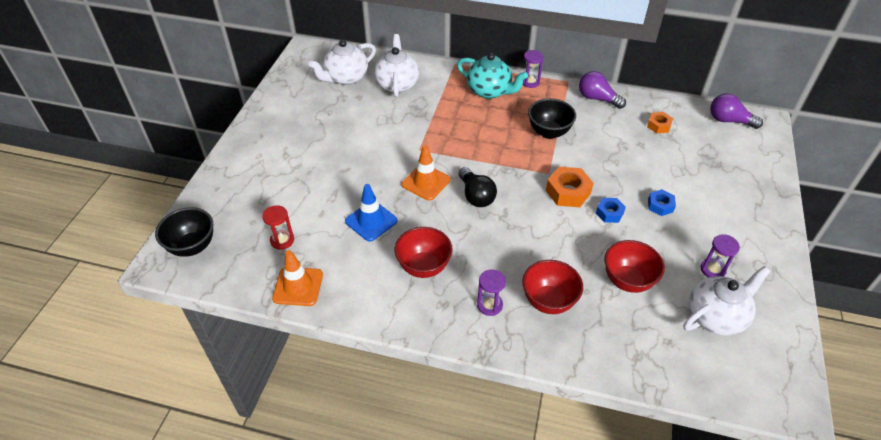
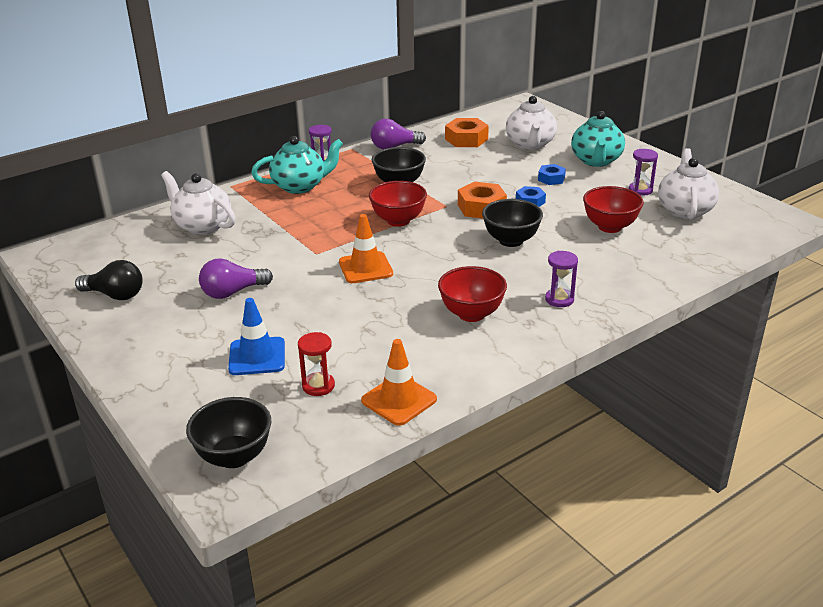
camera: 50 degrees left, 15 degrees down
(346, 78) = (136, 250): white teapot -> white teapot (530, 144)
(371, 221) = (371, 319): blue traffic cone -> blue traffic cone (257, 356)
(476, 196) = (422, 250): black light bulb -> black light bulb (115, 295)
(540, 234) = (511, 241): none -> black bowl
(548, 301) = (589, 270): red bowl -> red bowl (398, 221)
(658, 125) = (466, 139): orange nut -> orange nut, size x1.65
(726, 216) = (596, 161): none -> turquoise teapot
(729, 120) = (503, 114): purple light bulb -> purple light bulb (232, 292)

